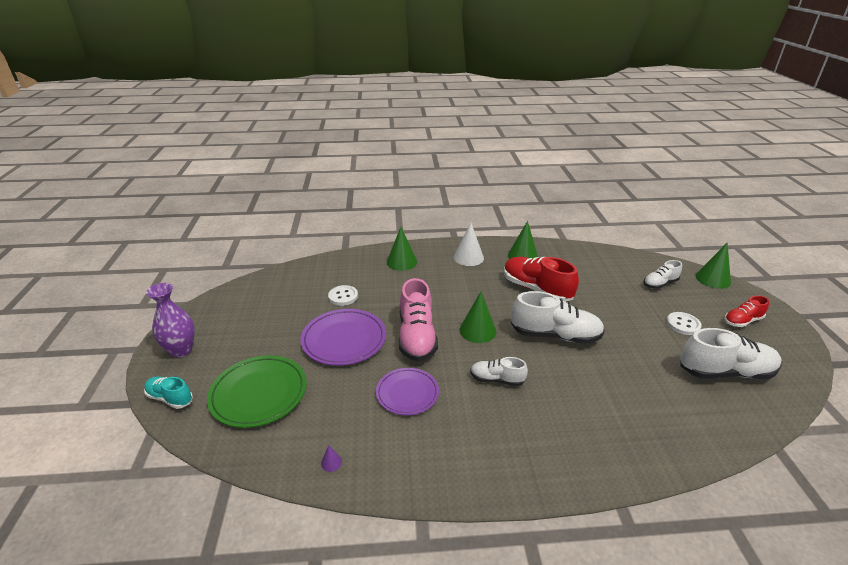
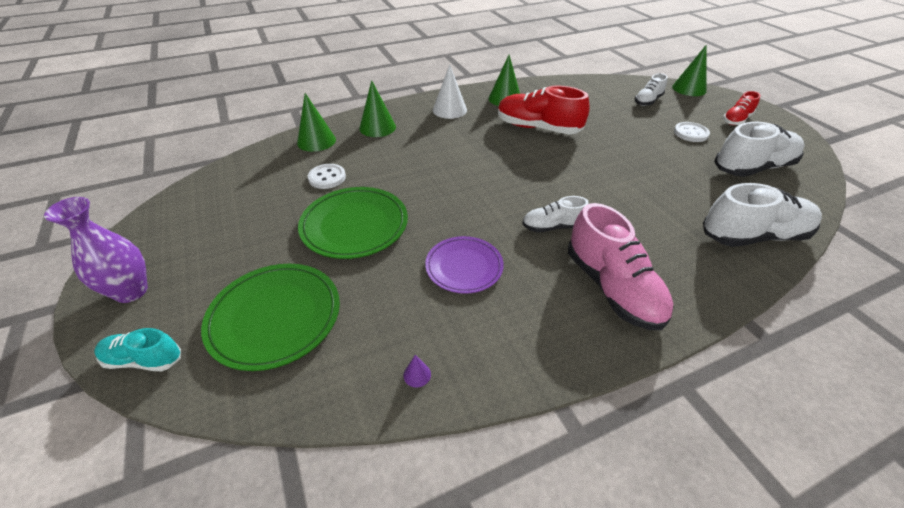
camera: 20 degrees left, 10 degrees up
(344, 340) = (354, 225): purple plate -> green plate
(417, 337) = (439, 202): pink shoe -> pink shoe (612, 288)
(477, 330) = (502, 181): green cone -> green cone (316, 141)
(555, 335) = (583, 169): white shoe -> white shoe (753, 236)

